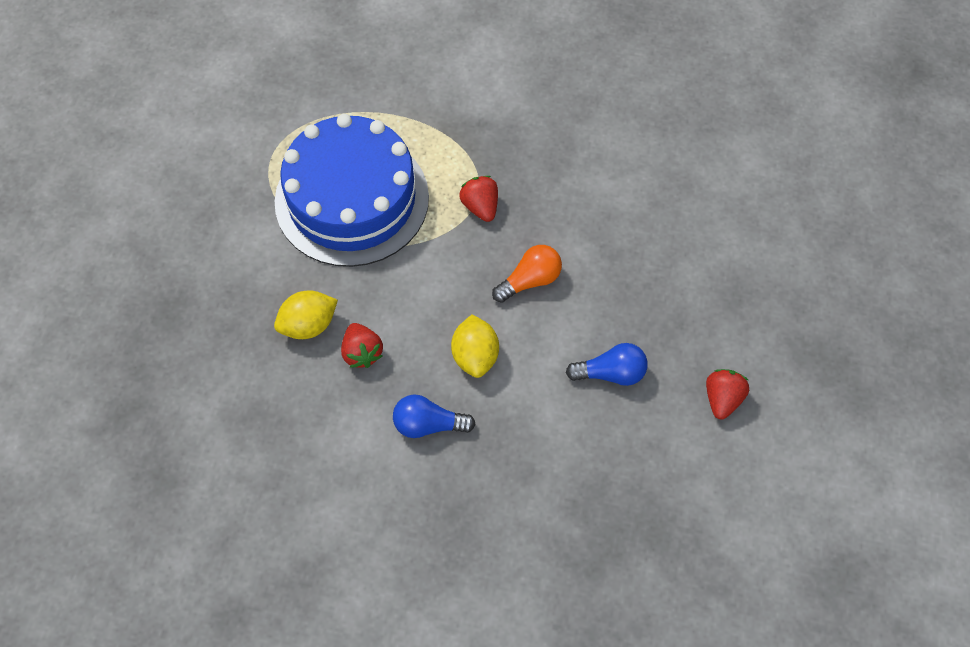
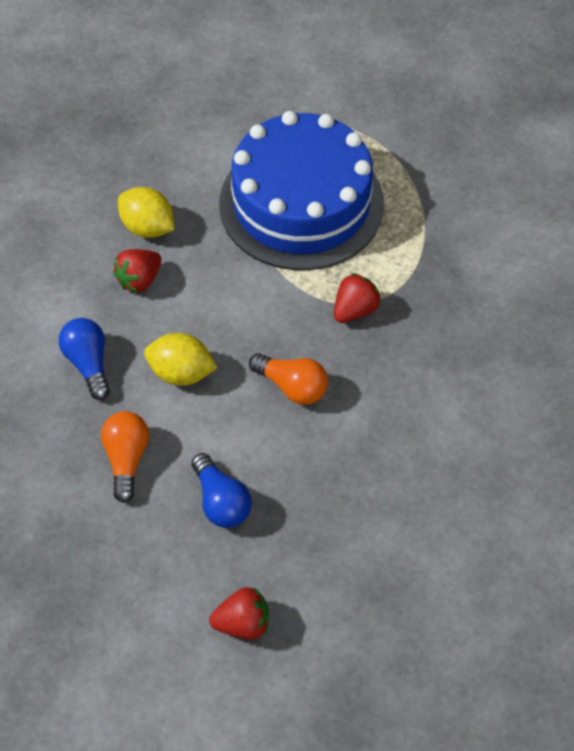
camera: 65 degrees right, 5 degrees down
(475, 356) = (181, 373): yellow lemon -> yellow lemon turned 45 degrees clockwise
(539, 429) = (126, 459): none -> orange light bulb

